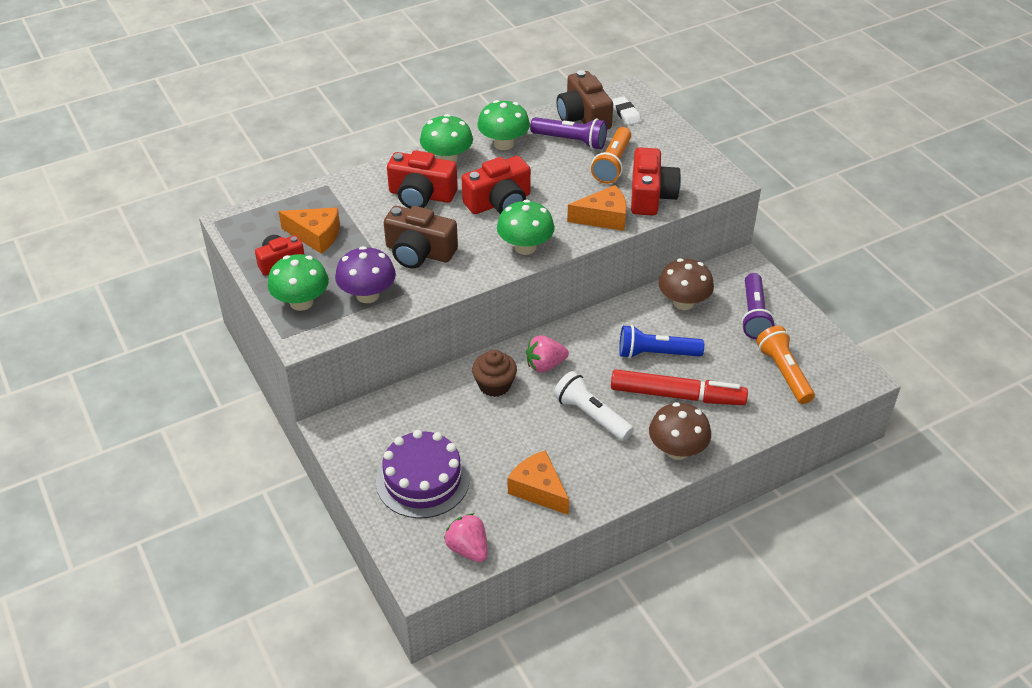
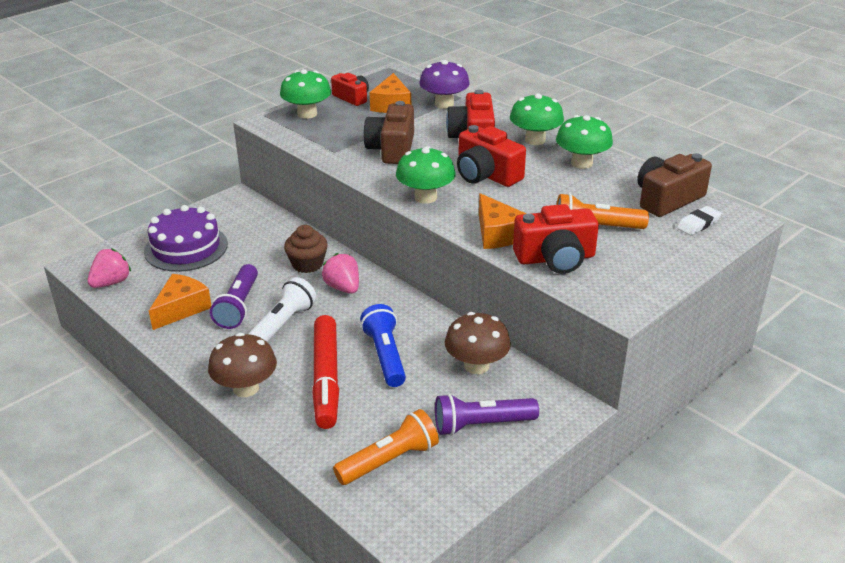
camera: 75 degrees right, 10 degrees down
(367, 295) = (326, 137): purple mushroom -> purple mushroom (444, 104)
(571, 141) = (617, 198): purple flashlight -> purple flashlight (238, 306)

